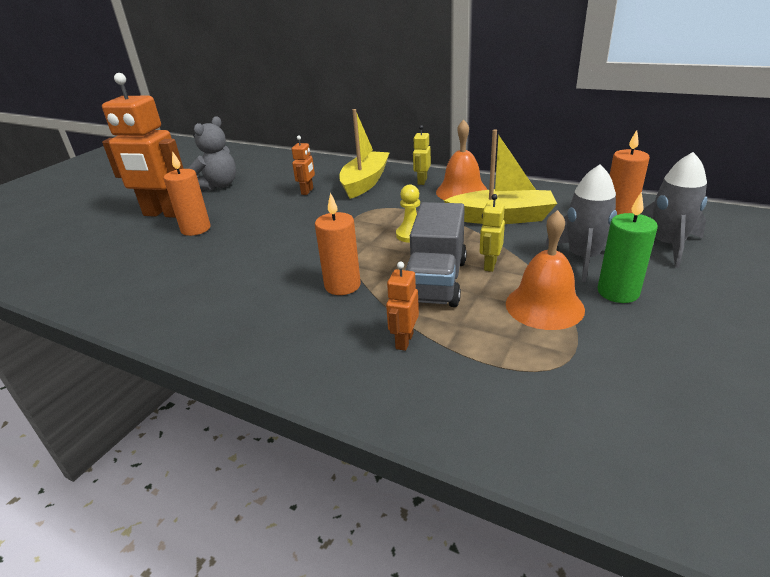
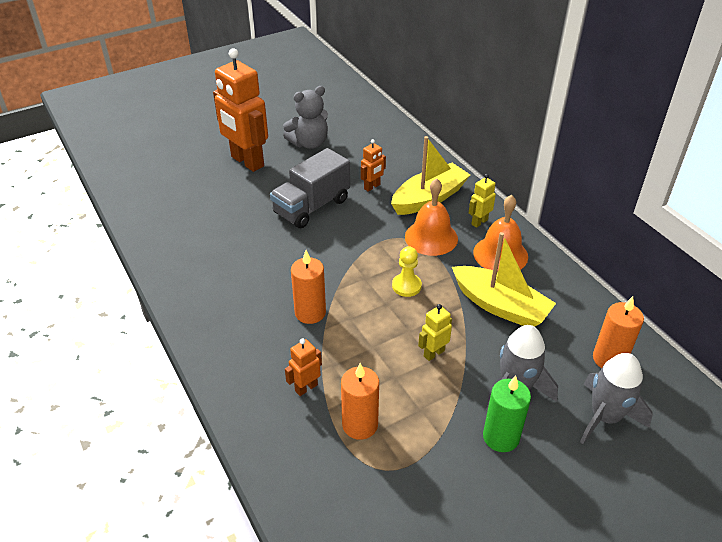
camera: 30 degrees right, 10 degrees up
(196, 229) = (256, 193): orange candle -> orange candle (360, 425)
(436, 281) = (378, 346): grey truck -> grey truck (312, 207)
(544, 306) = (430, 416): orange bell -> orange bell (431, 237)

